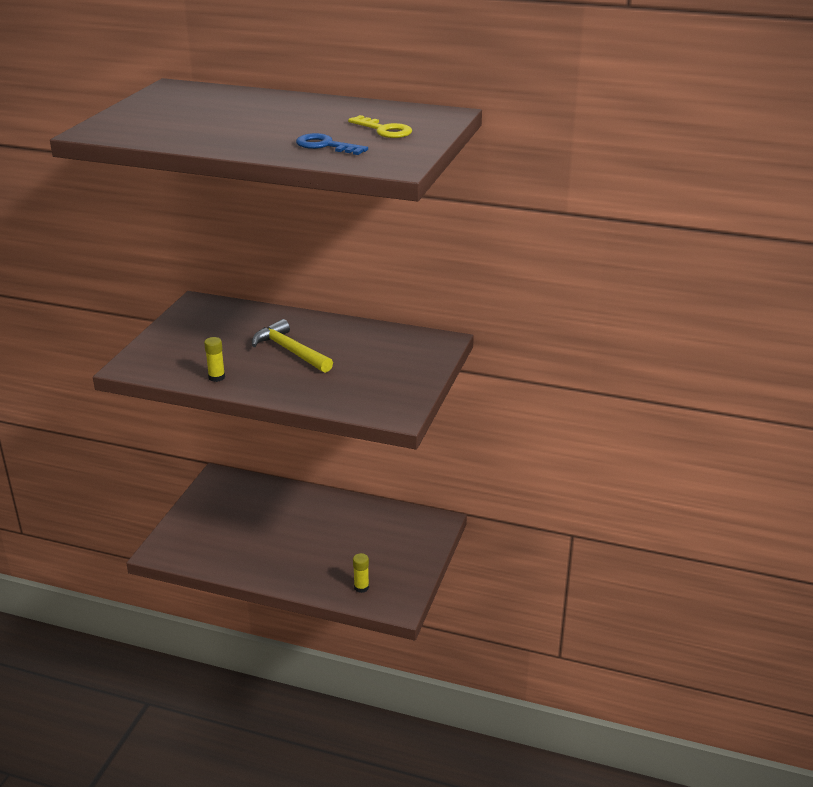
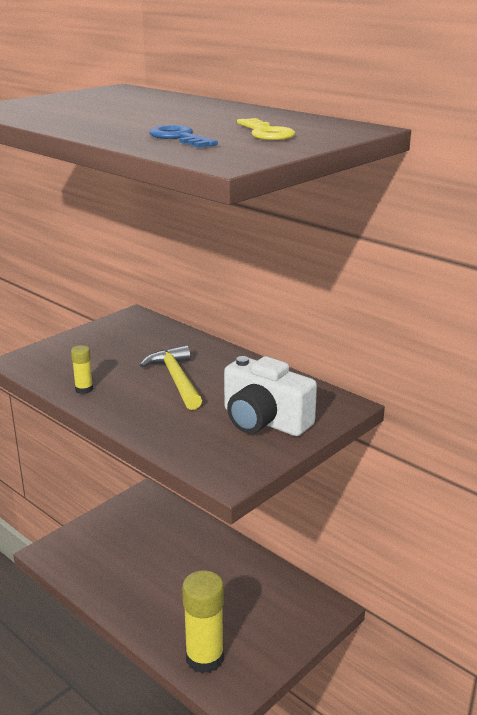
camera: 25 degrees right, 5 degrees down
(361, 587) = (204, 658): yellow glue stick -> yellow glue stick, size x2.24
(391, 367) = (264, 421): none -> white camera

